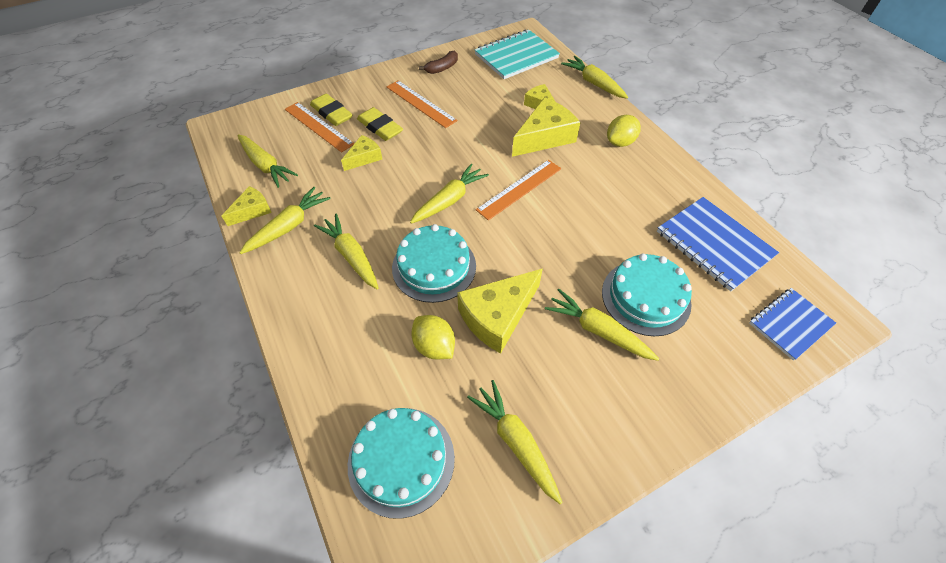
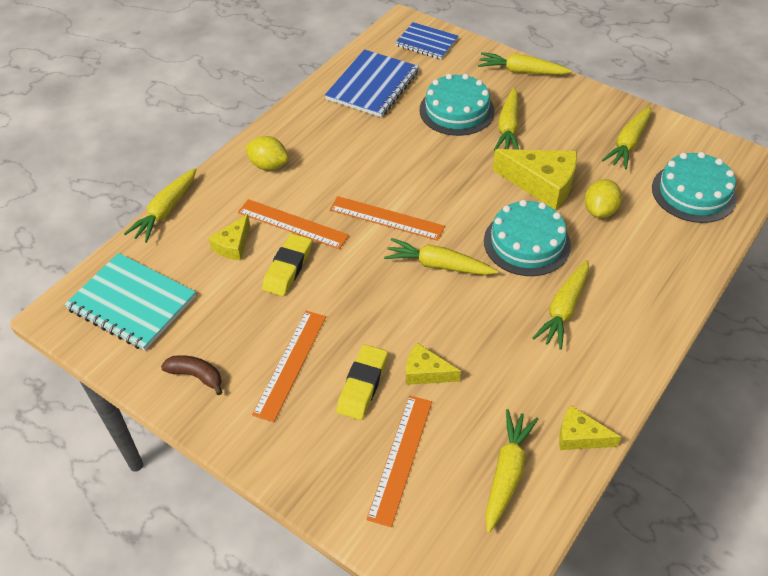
camera: 115 degrees left, 5 degrees down
(289, 226) = (572, 385): yellow carrot -> yellow carrot (521, 71)
(332, 113) = (365, 458): yellow eraser -> yellow eraser (287, 268)
(544, 137) = (292, 224): yellow cheese -> orange ruler

